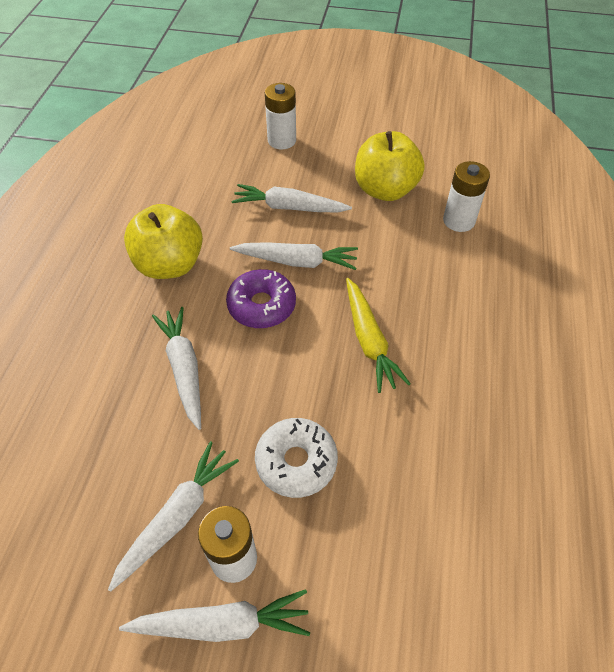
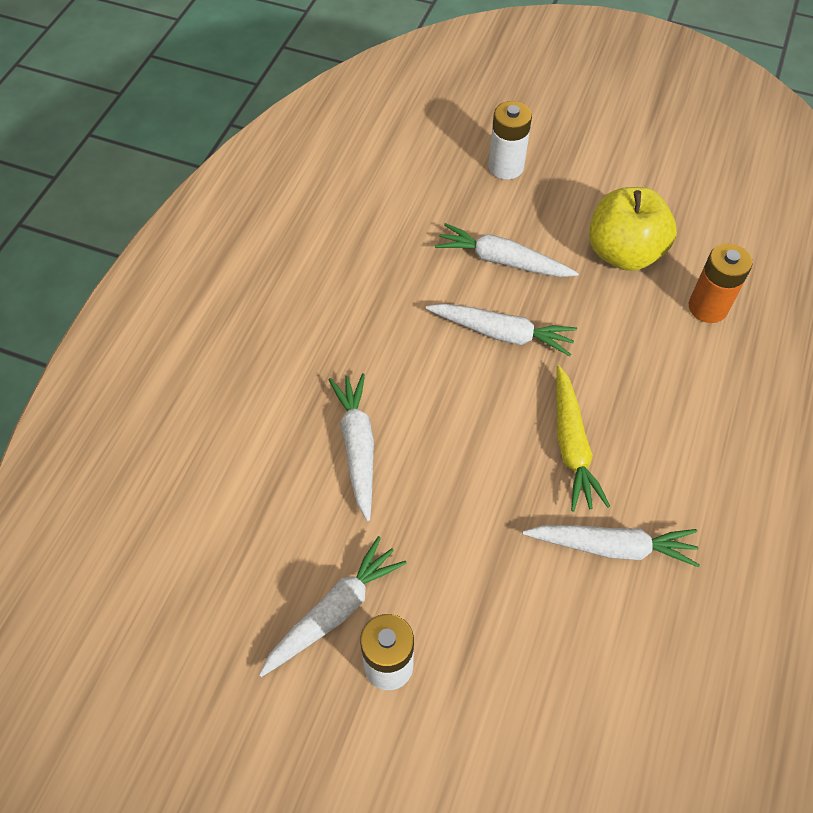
camera: 10 degrees right, 5 degrees up
(170, 265) = (353, 316): yellow apple -> none
(222, 624) = (369, 729): white carrot -> white carrot (612, 547)
(261, 305) = (453, 383): purple donut -> none
(296, 462) = (468, 573): white donut -> none
(459, 221) = (707, 307): white battery -> orange battery

